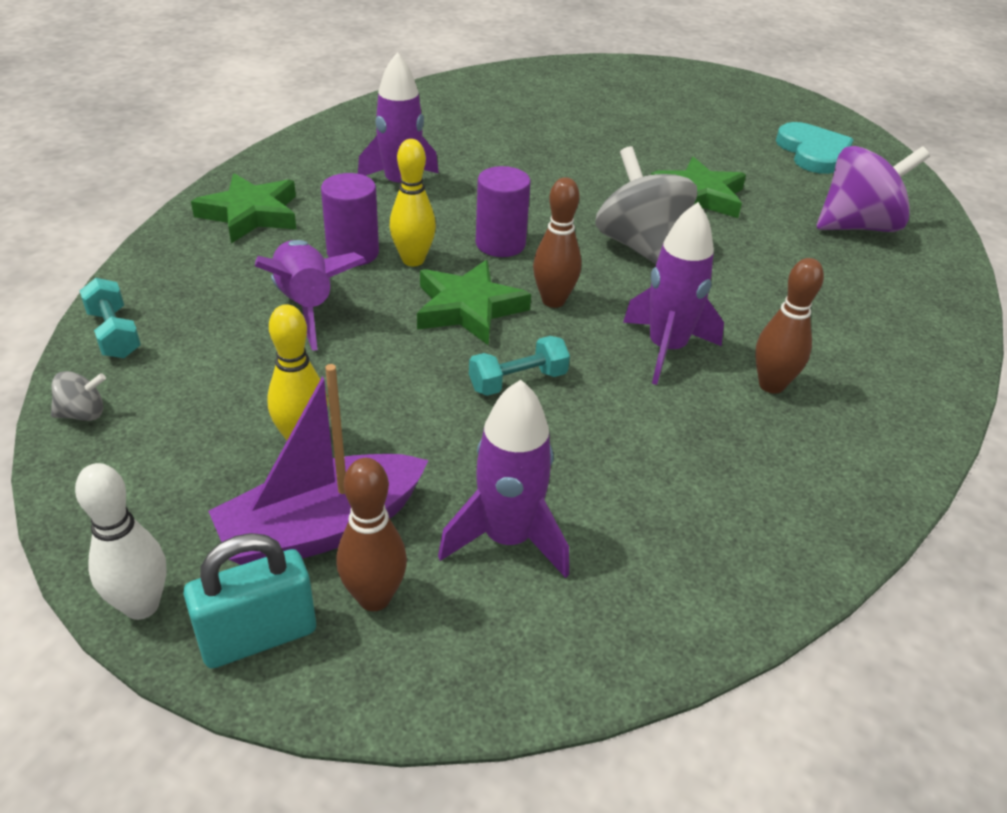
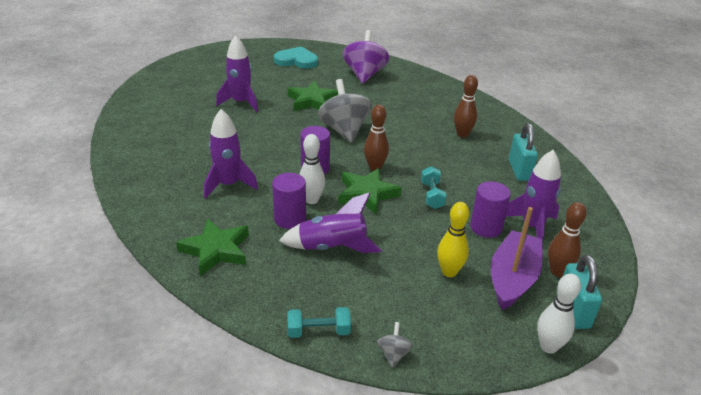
camera: 65 degrees left, 5 degrees down
(321, 529) = (513, 278): purple boat -> purple boat turned 150 degrees counterclockwise
(413, 260) = (311, 200): yellow bowling pin -> white bowling pin
(461, 468) = (486, 227): none -> purple cylinder
(640, 246) = (344, 130): grey spinning top -> grey spinning top turned 75 degrees clockwise
(666, 349) = (427, 150): purple rocket -> purple rocket (241, 103)
(708, 492) = (519, 170): none -> turquoise padlock

